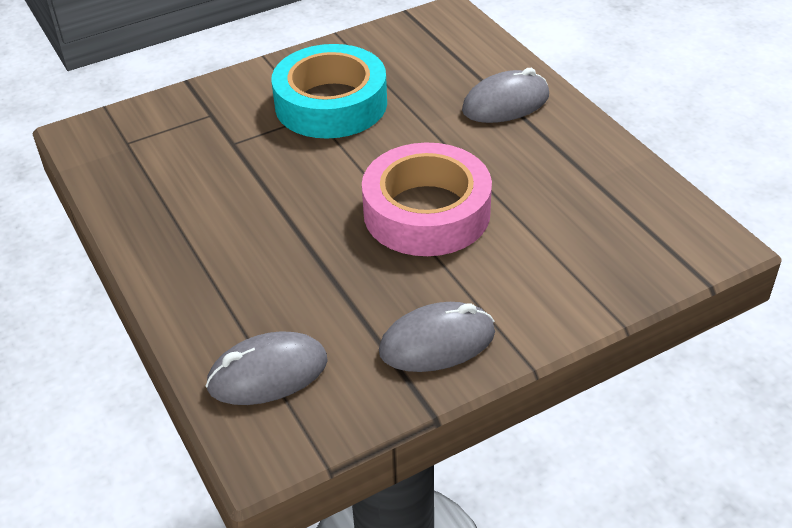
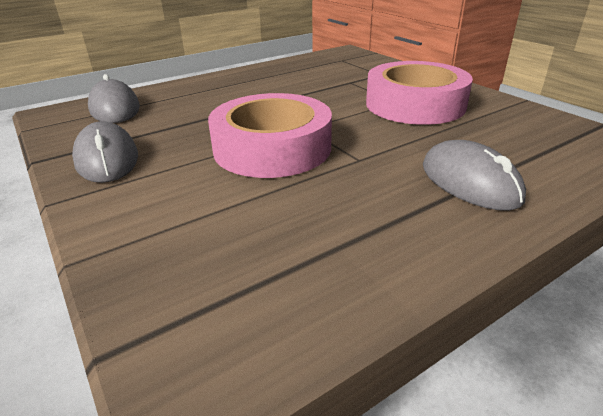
camera: 85 degrees right, 10 degrees down
(331, 104) = (415, 104): turquoise tape -> pink tape

